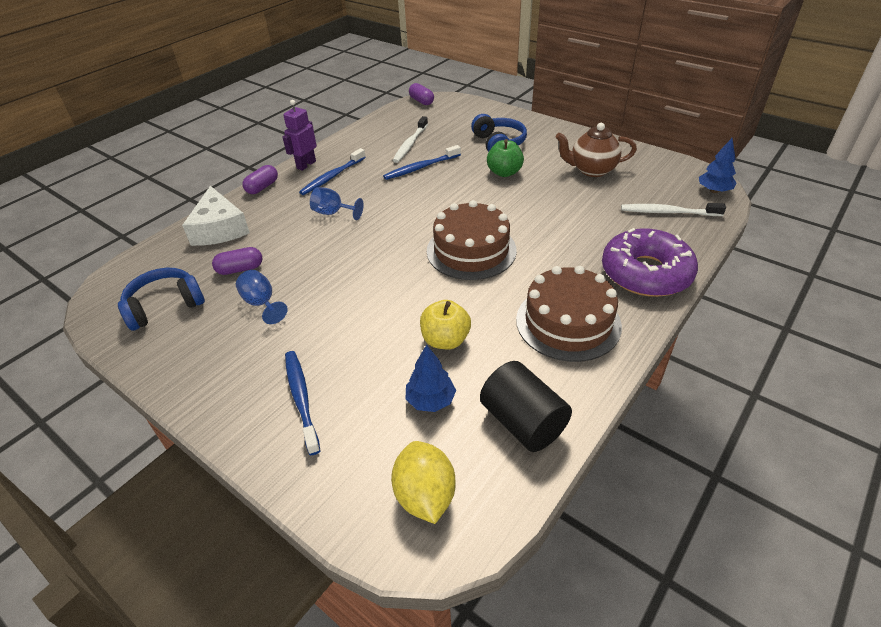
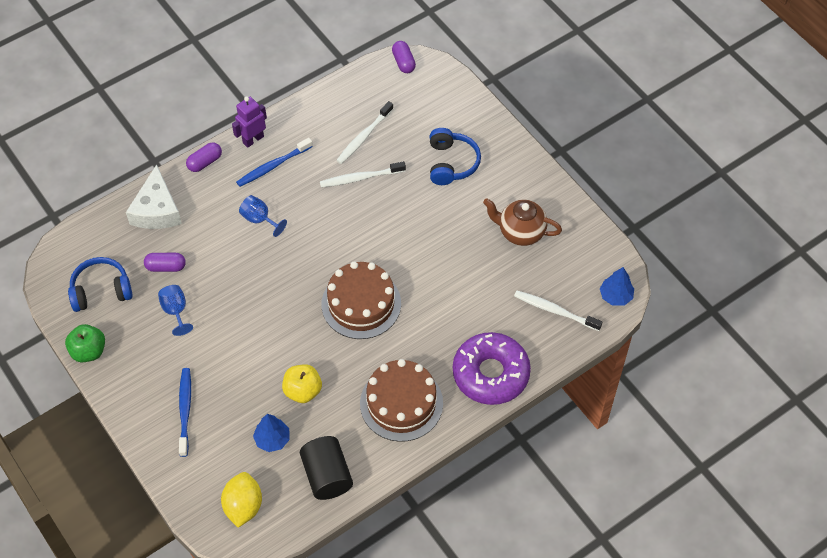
camera: 15 degrees right, 15 degrees up
(421, 167) = (360, 178): blue toothbrush -> white toothbrush
(504, 172) = (436, 210): green apple -> green apple (89, 351)

